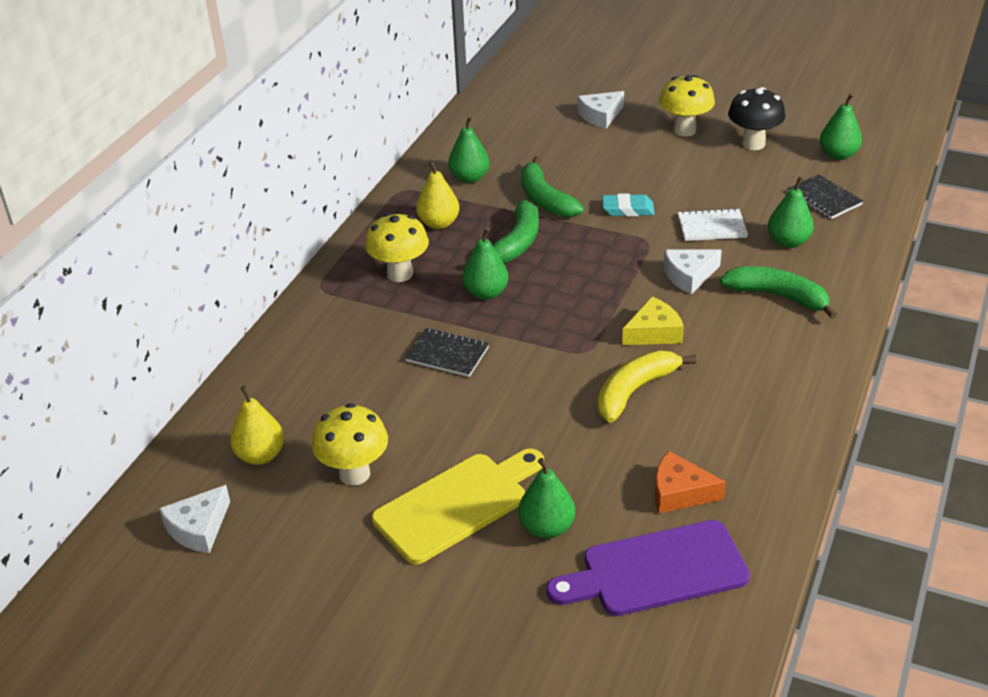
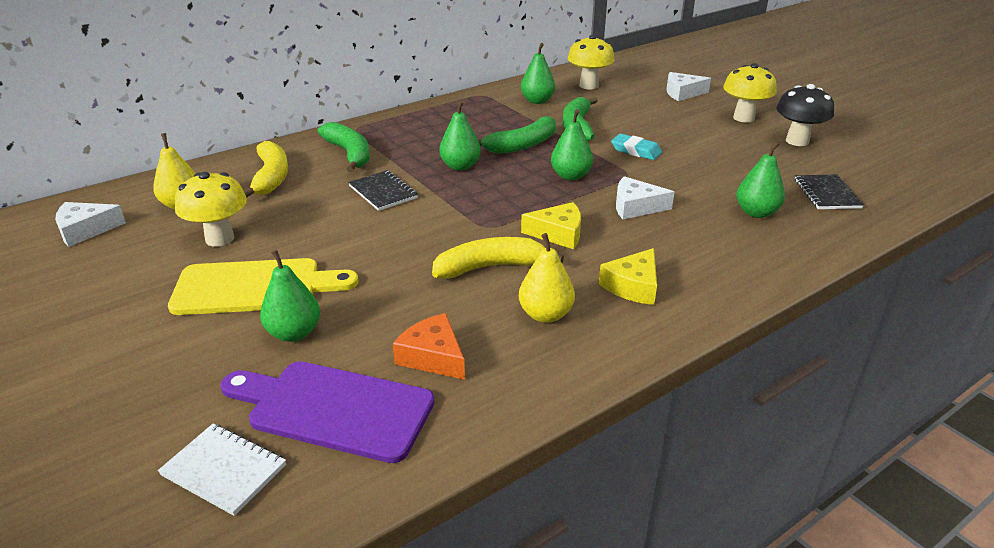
camera: 30 degrees right, 5 degrees down
(310, 385) = (271, 177): none -> yellow banana
(400, 274) = (416, 137): yellow mushroom -> yellow mushroom (589, 85)
(438, 223) = (481, 118): yellow pear -> yellow pear (545, 314)
(711, 227) = (695, 182): white notebook -> white notebook (224, 470)
(762, 358) = (633, 286): none -> yellow cheese
(778, 296) = (701, 247): green banana -> green banana (349, 154)
(838, 155) = (874, 169): green pear -> green pear (570, 176)

